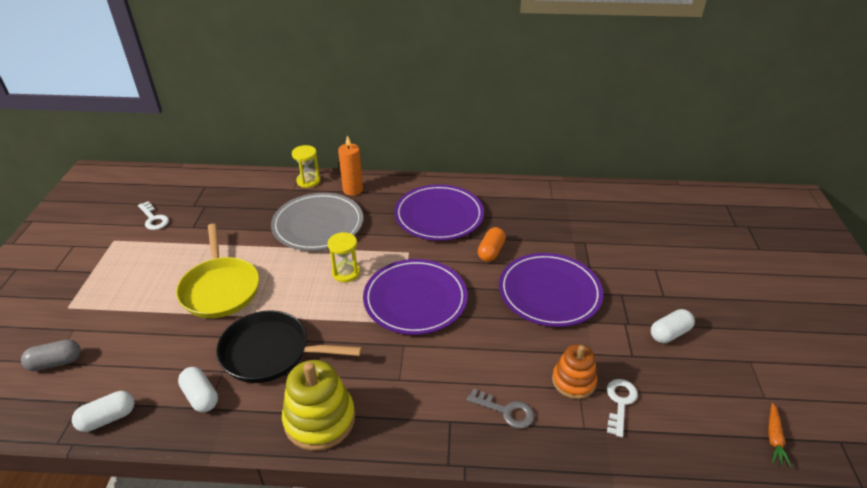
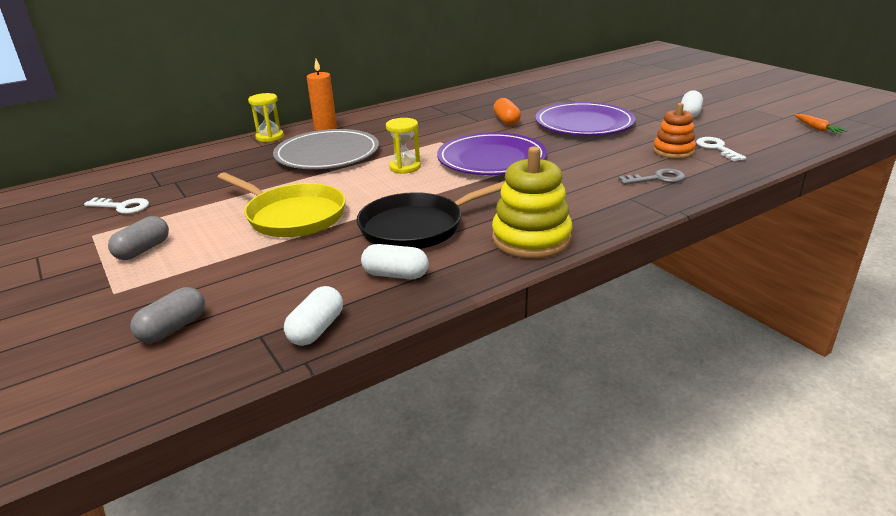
camera: 35 degrees left, 10 degrees down
(118, 273) = (143, 250): none -> grey capsule
(439, 215) = (431, 118): purple plate -> none

